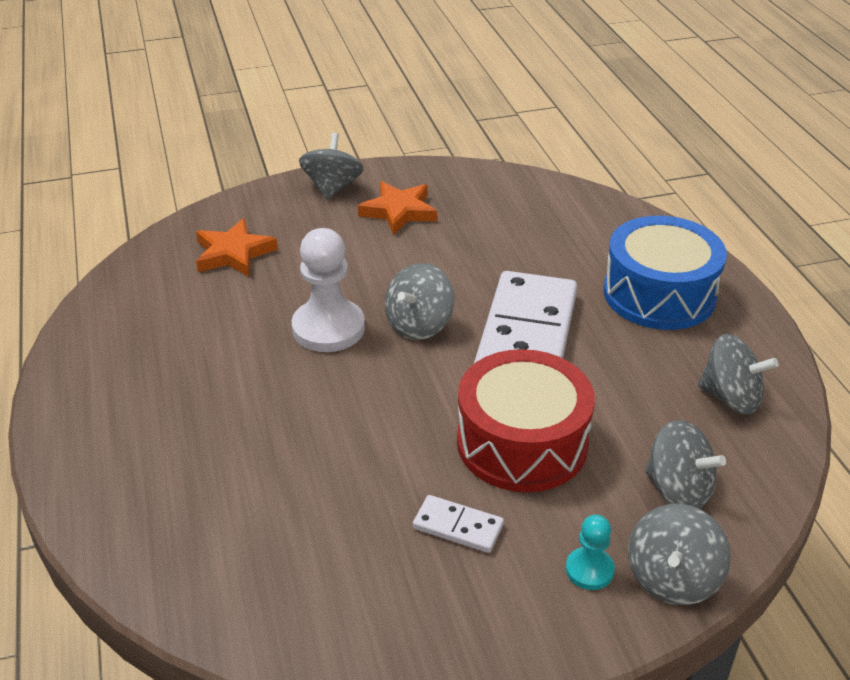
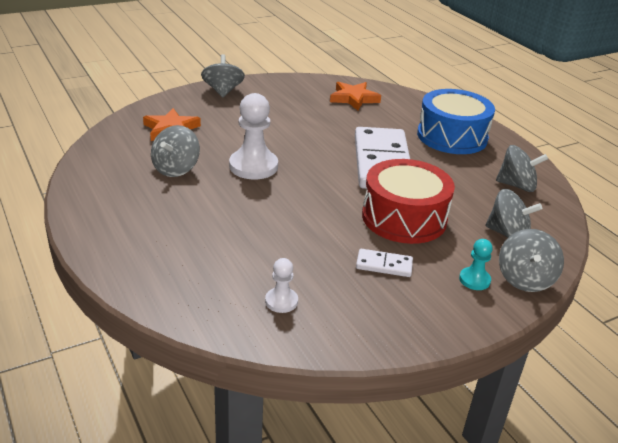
camera: 15 degrees left, 5 degrees down
(282, 573) = (281, 301): none -> white pawn
(399, 211) = (272, 102): orange star -> orange star (354, 99)
(419, 324) = (312, 161): grey spinning top -> grey spinning top (176, 169)

